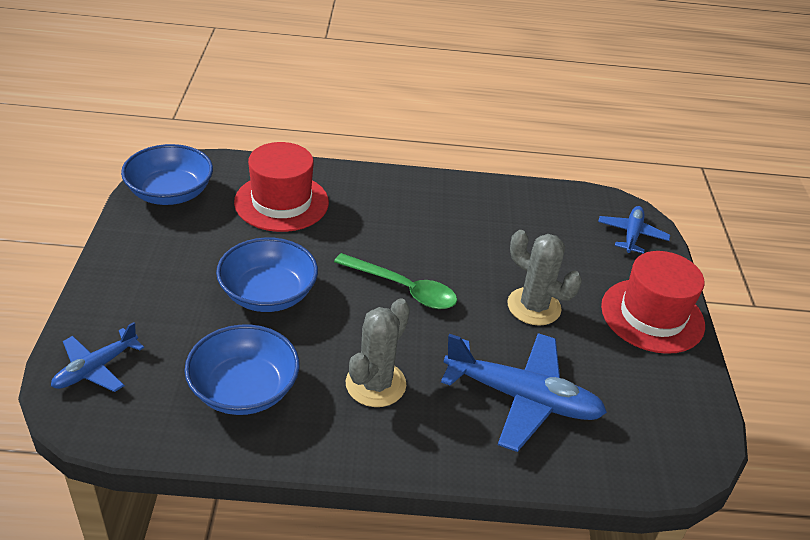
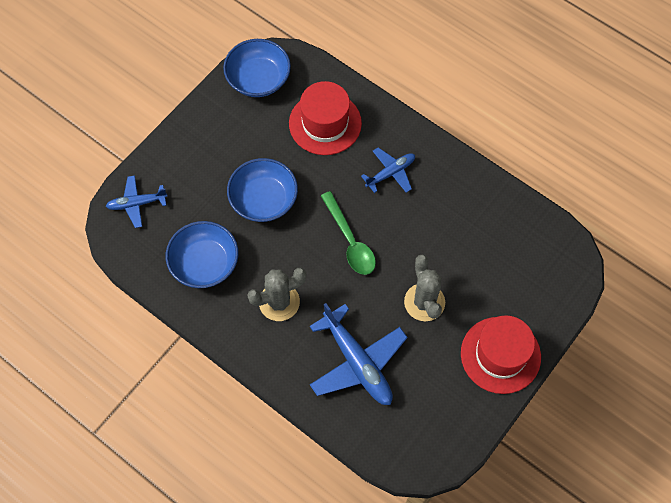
camera: 40 degrees right, 25 degrees up
(631, 235) = (555, 282): blue plane -> blue plane (390, 173)

